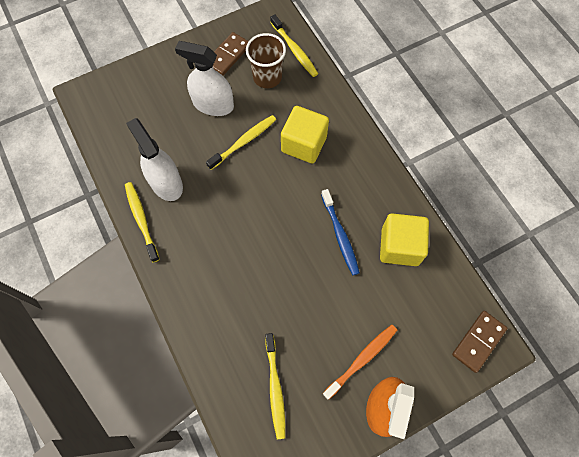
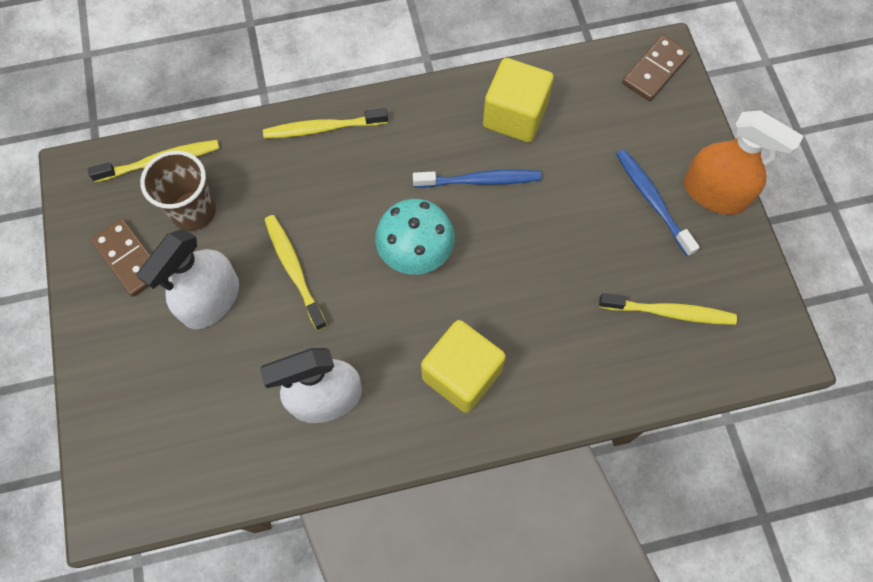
camera: 75 degrees left, 0 degrees up
(141, 220) = (378, 447): yellow toothbrush -> yellow toothbrush (323, 128)
(276, 208) = (415, 251): none -> turquoise mushroom
(304, 144) = (327, 190): yellow cube -> yellow cube (461, 374)
(362, 359) = (652, 201): orange toothbrush -> blue toothbrush
(478, 341) = (655, 70): brown domino -> brown domino turned 75 degrees clockwise

